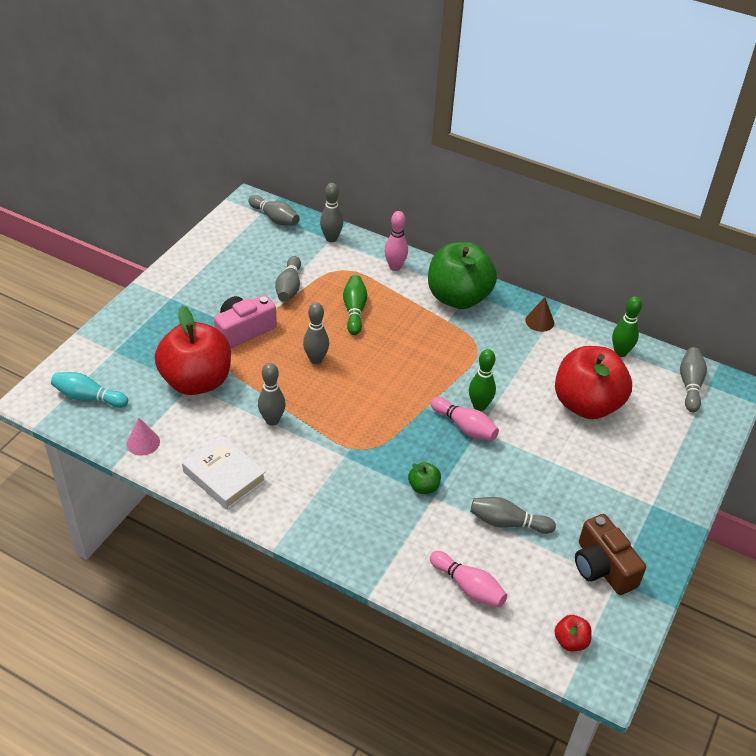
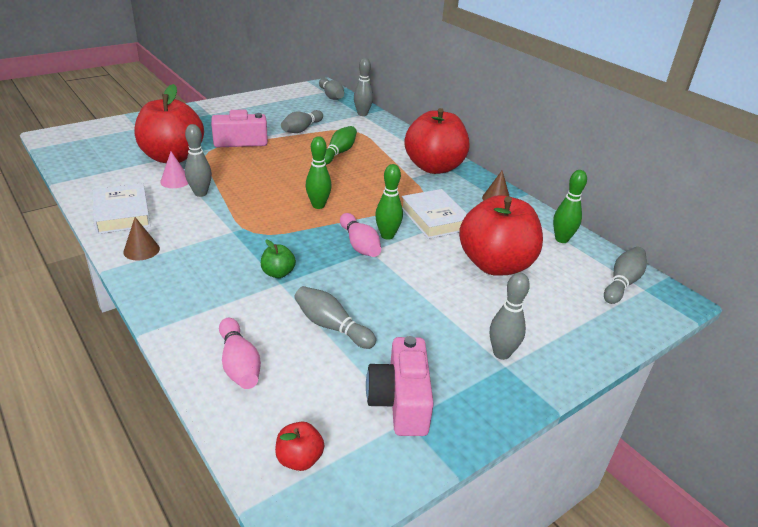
camera: 25 degrees right, 10 degrees down
(88, 397) = (87, 145): turquoise bowling pin -> none
(143, 442) = (90, 177): pink cone -> pink cone (175, 181)
(286, 511) = (141, 250): none -> brown cone
(316, 359) = (277, 170): grey bowling pin -> grey bowling pin (501, 353)
(393, 392) = (318, 205): none -> green bowling pin
(395, 267) = (397, 139): pink bowling pin -> none
(458, 298) = (434, 167): green apple -> red apple
(504, 369) = (434, 218): none -> white book
(602, 567) = (400, 401): brown camera -> pink camera

